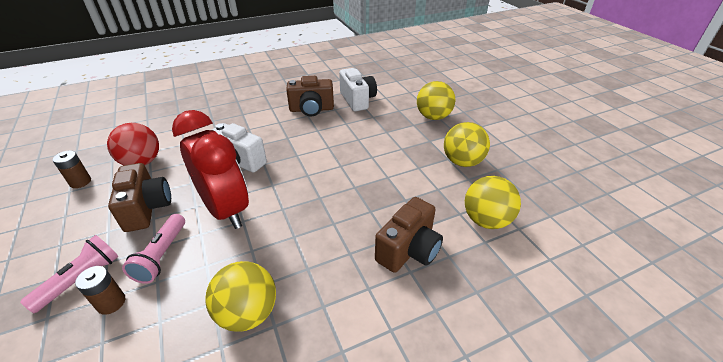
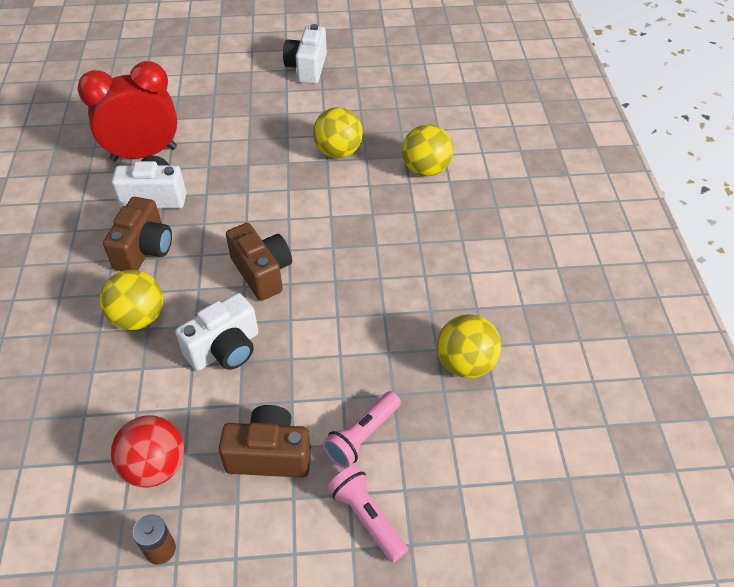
camera: 70 degrees left, 10 degrees up
(111, 303) = (413, 482): brown battery -> none
(162, 255) = (362, 436): pink flashlight -> pink flashlight turned 105 degrees clockwise
(226, 210) = (314, 369): red clock -> red clock (144, 154)
(409, 250) = (438, 232): brown camera -> brown camera (262, 272)
(433, 117) = (244, 142): yellow ball -> yellow ball (139, 318)
(542, 121) = (307, 68): none -> white camera

